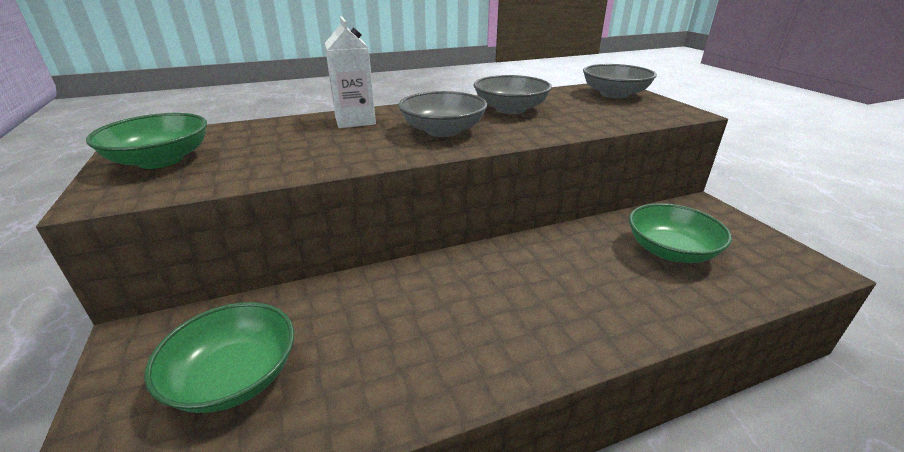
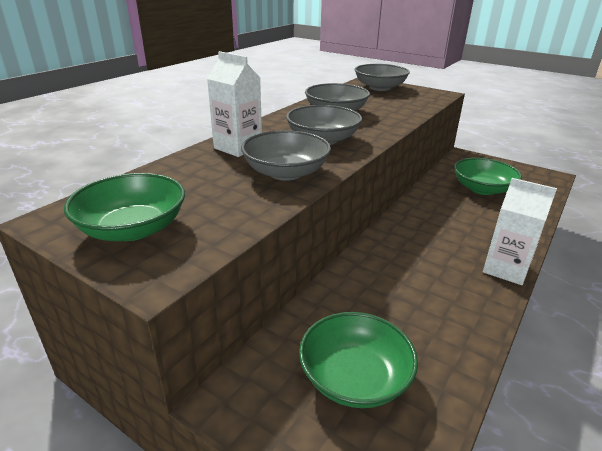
camera: 35 degrees left, 0 degrees up
(348, 150) = (286, 172): none -> grey bowl
(556, 355) = (505, 269): none -> white carton

